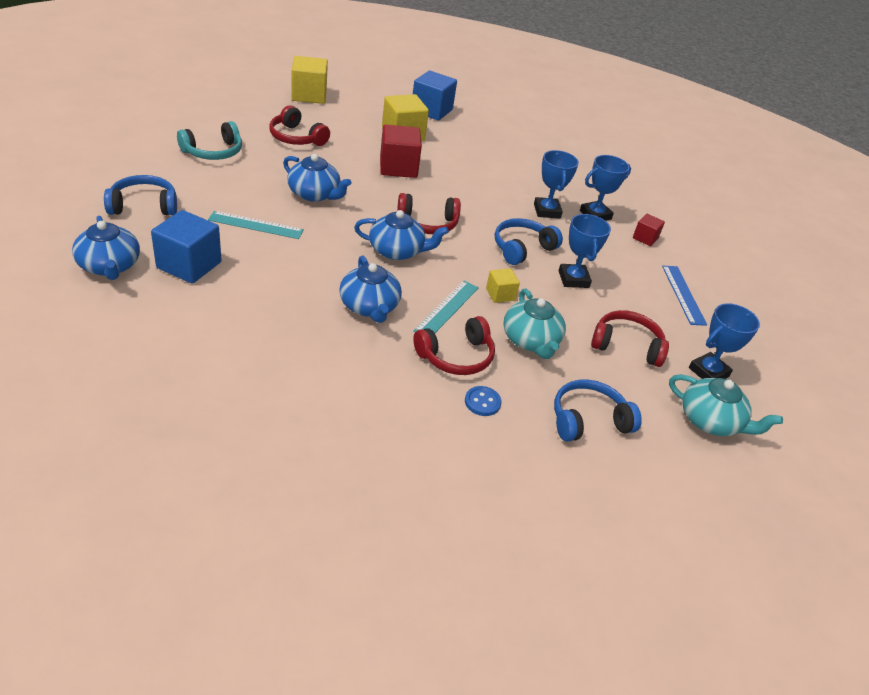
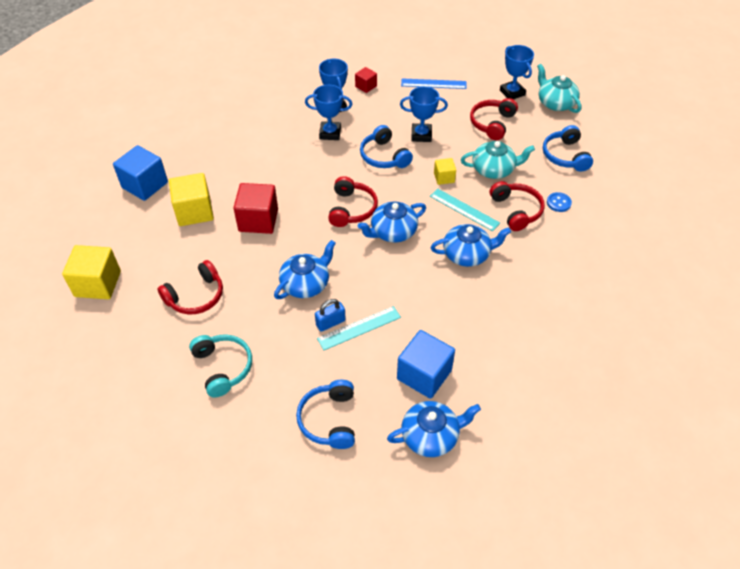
camera: 75 degrees left, 10 degrees up
(256, 225) = (359, 328): turquoise ruler -> turquoise ruler turned 45 degrees clockwise
(263, 208) = (330, 323): none -> blue padlock
(397, 251) = (392, 232): blue teapot -> blue teapot turned 135 degrees counterclockwise
(711, 421) = (555, 103): turquoise teapot -> turquoise teapot turned 75 degrees counterclockwise

